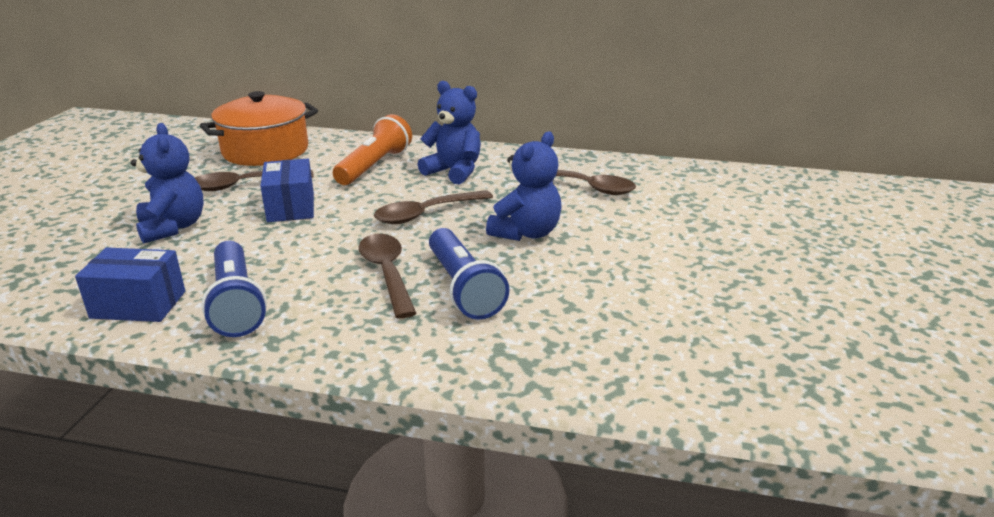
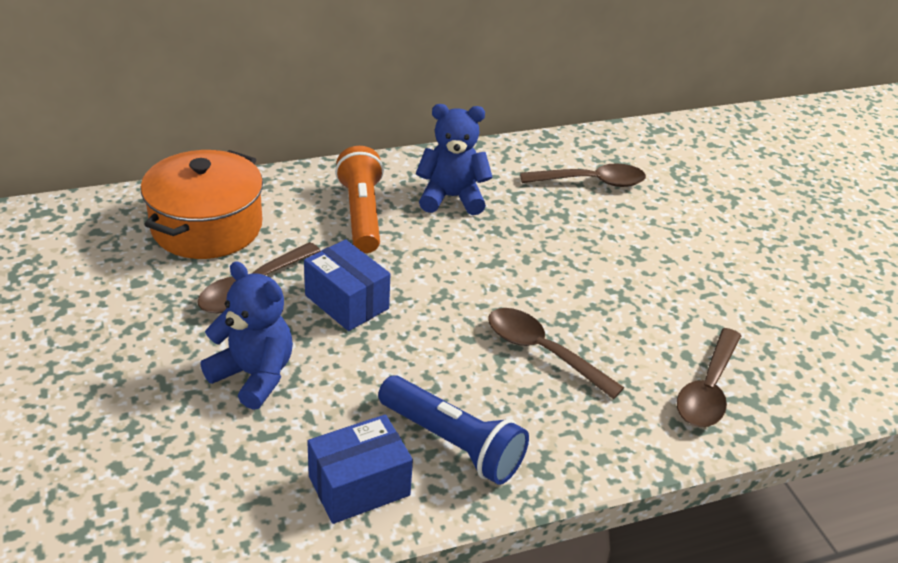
camera: 35 degrees left, 10 degrees up
(426, 214) = (490, 265): brown spoon -> brown spoon (708, 389)
(463, 288) = (623, 343): blue flashlight -> none
(526, 233) = (603, 258): blue teddy bear -> none

